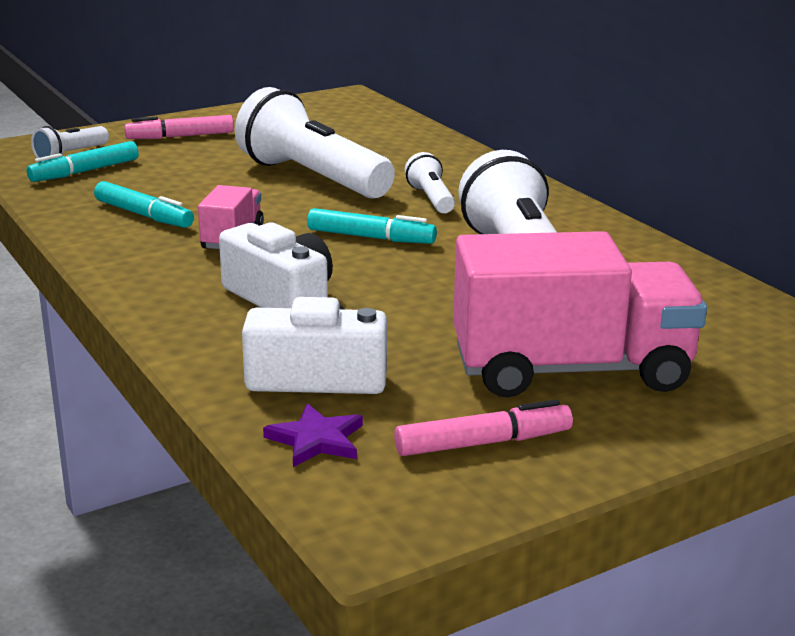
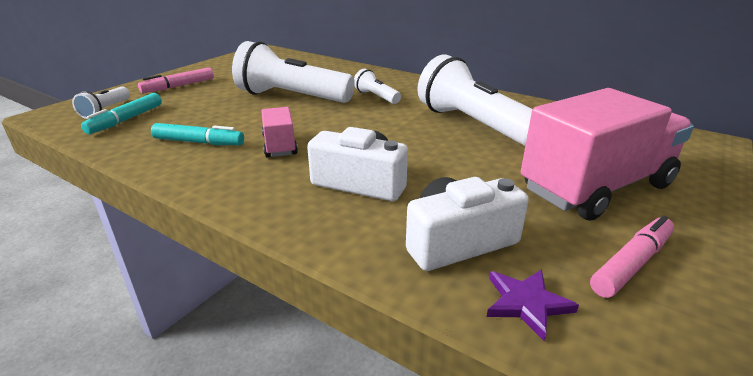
camera: 25 degrees left, 5 degrees up
(371, 237) = (369, 127): turquoise marker -> none

